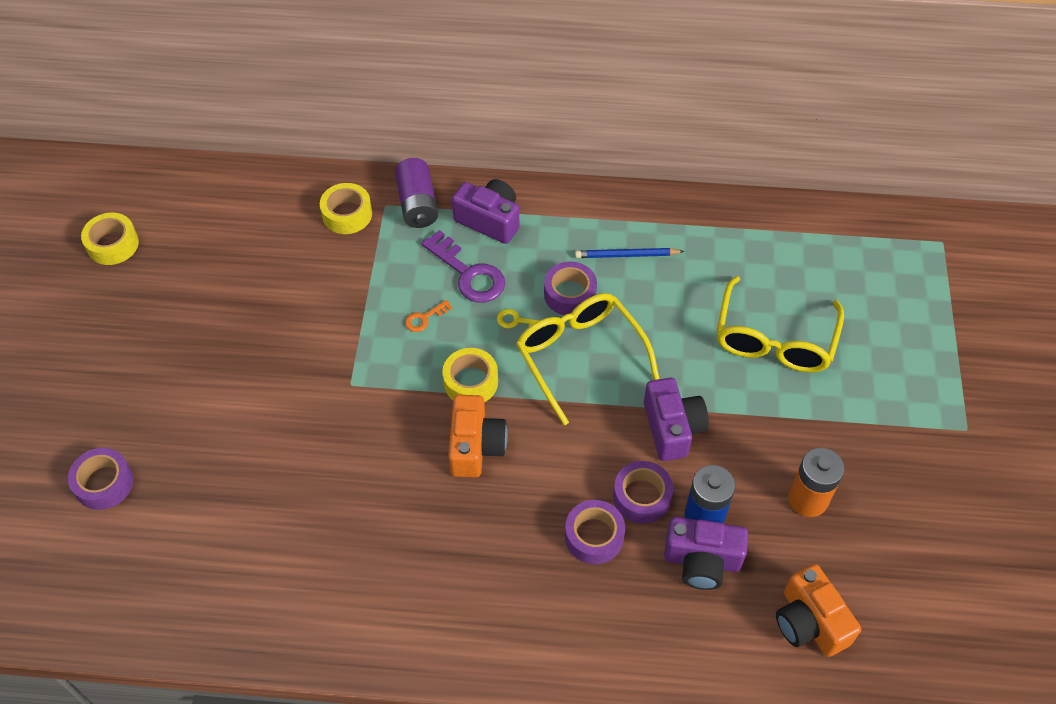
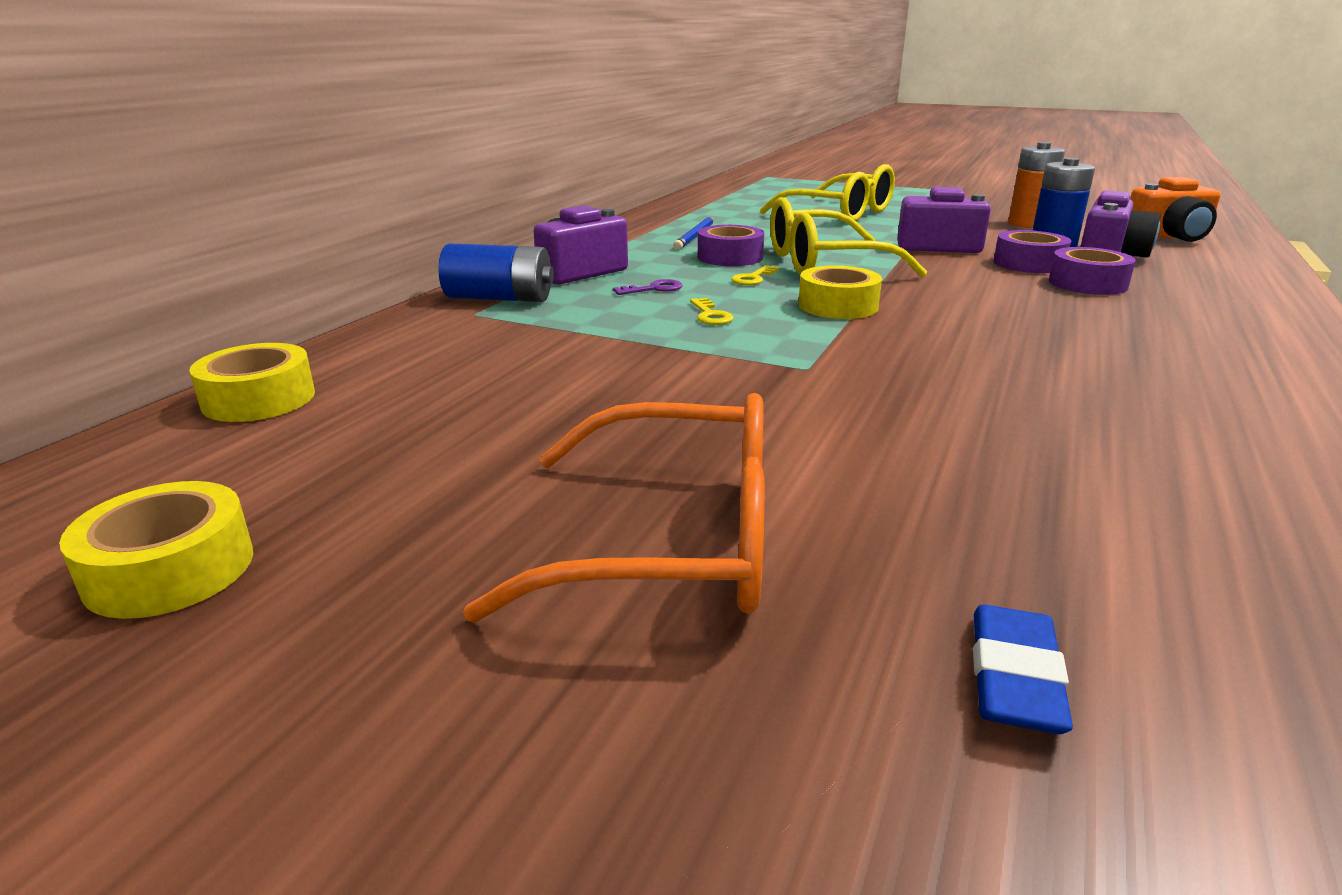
camera: 70 degrees left, 30 degrees down
(104, 483) = (1014, 677): purple tape -> blue eraser
(160, 375) = (675, 542): none -> orange glasses
(347, 214) = (457, 335): yellow tape -> yellow tape (259, 399)
(417, 204) = (500, 298): purple battery -> blue battery
(424, 318) = (710, 315): orange key -> yellow key
(468, 273) = (654, 289): purple key -> purple key, size x0.48
(475, 446) = (948, 314): orange camera -> none

